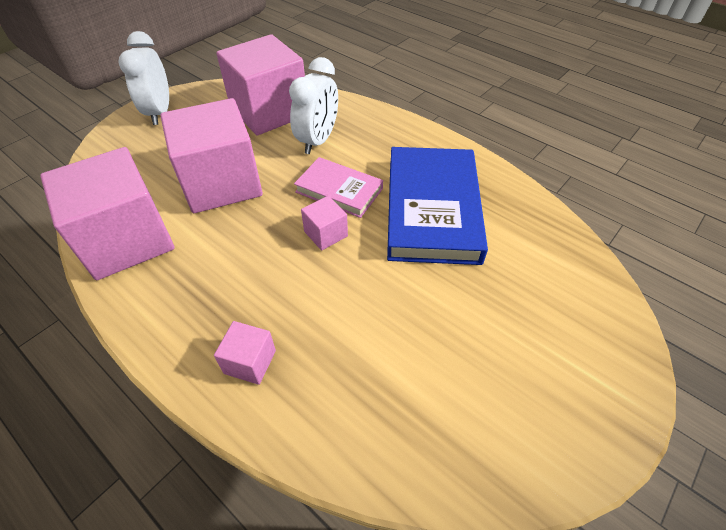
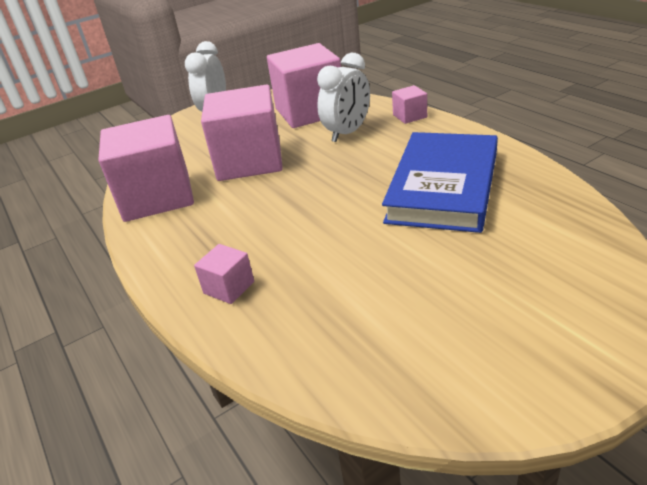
camera: 20 degrees right, 15 degrees down
(326, 234) = (330, 201): pink cube -> pink cube (410, 116)
(339, 190) = (354, 169): pink book -> none

